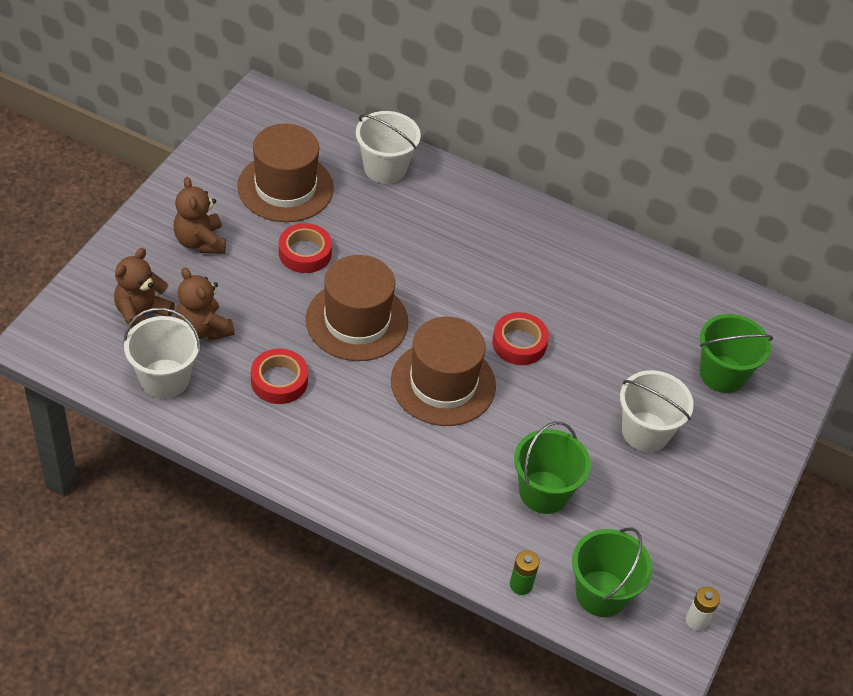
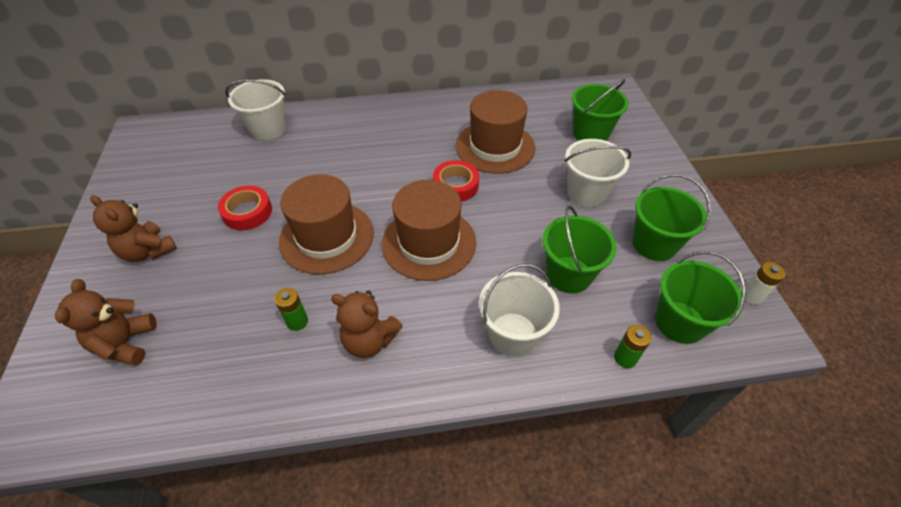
camera: 30 degrees left, 0 degrees up
(164, 379) = (185, 388): white bucket -> white bucket (513, 334)
(203, 329) = (196, 320): brown teddy bear -> brown teddy bear (369, 340)
(279, 381) = (297, 321): red tape -> green battery
(285, 187) = (198, 176): brown hat -> brown hat (495, 147)
(657, 520) = (654, 244): none -> green bucket

